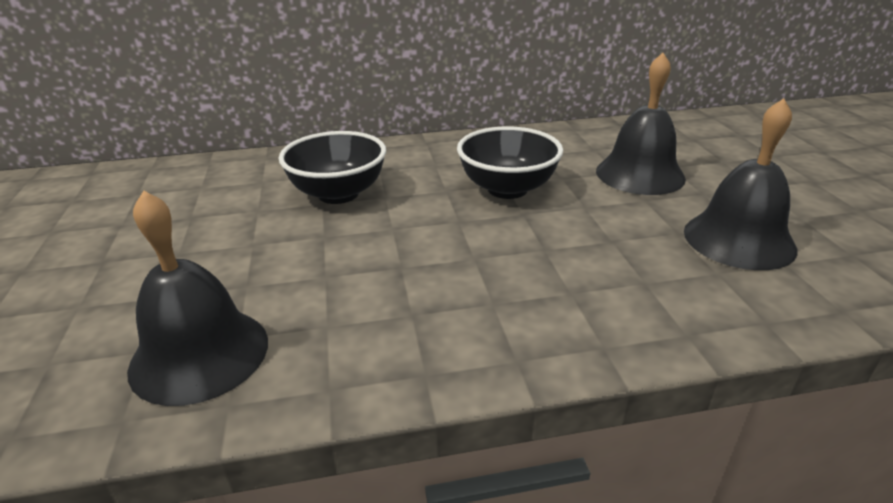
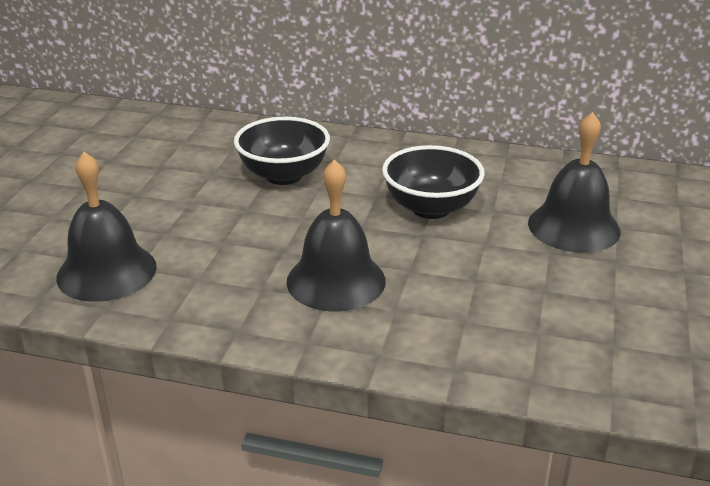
camera: 25 degrees right, 0 degrees up
(739, 239) = (594, 312): black bell -> black bell (336, 280)

